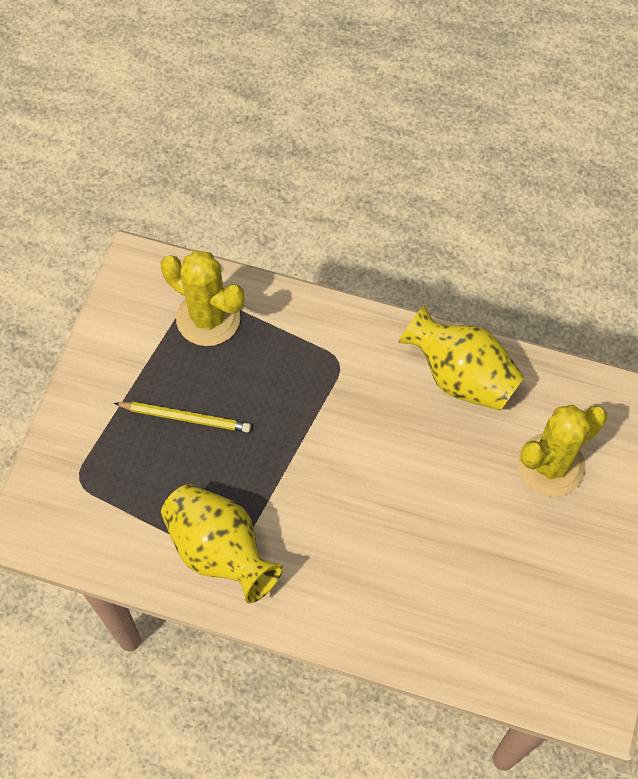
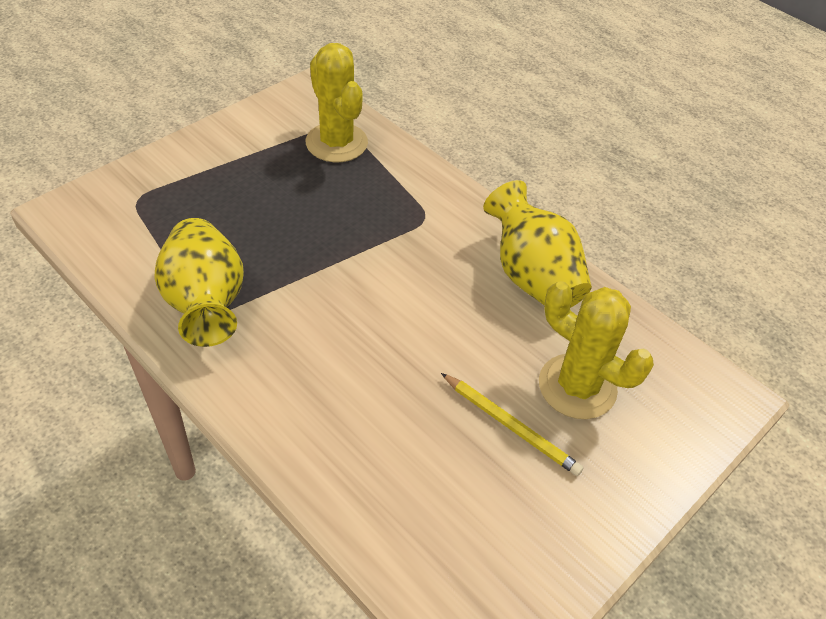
camera: 25 degrees right, 15 degrees down
(185, 417) = (261, 197): yellow pencil -> yellow pencil (511, 426)
(550, 465) = (577, 386): yellow cactus -> yellow cactus turned 45 degrees clockwise

